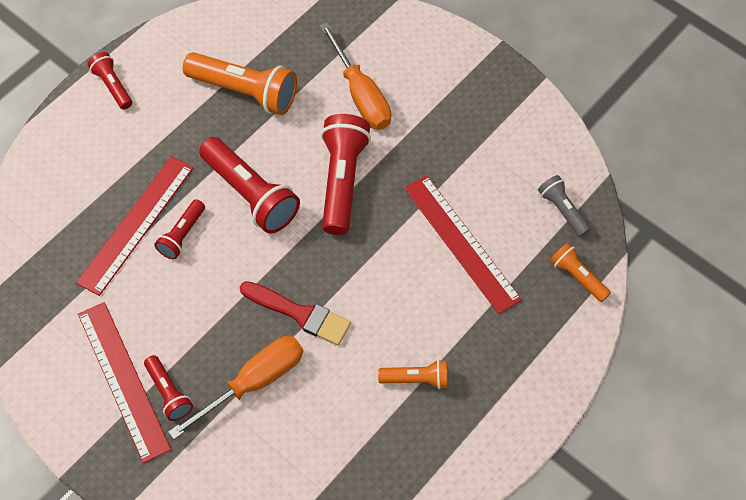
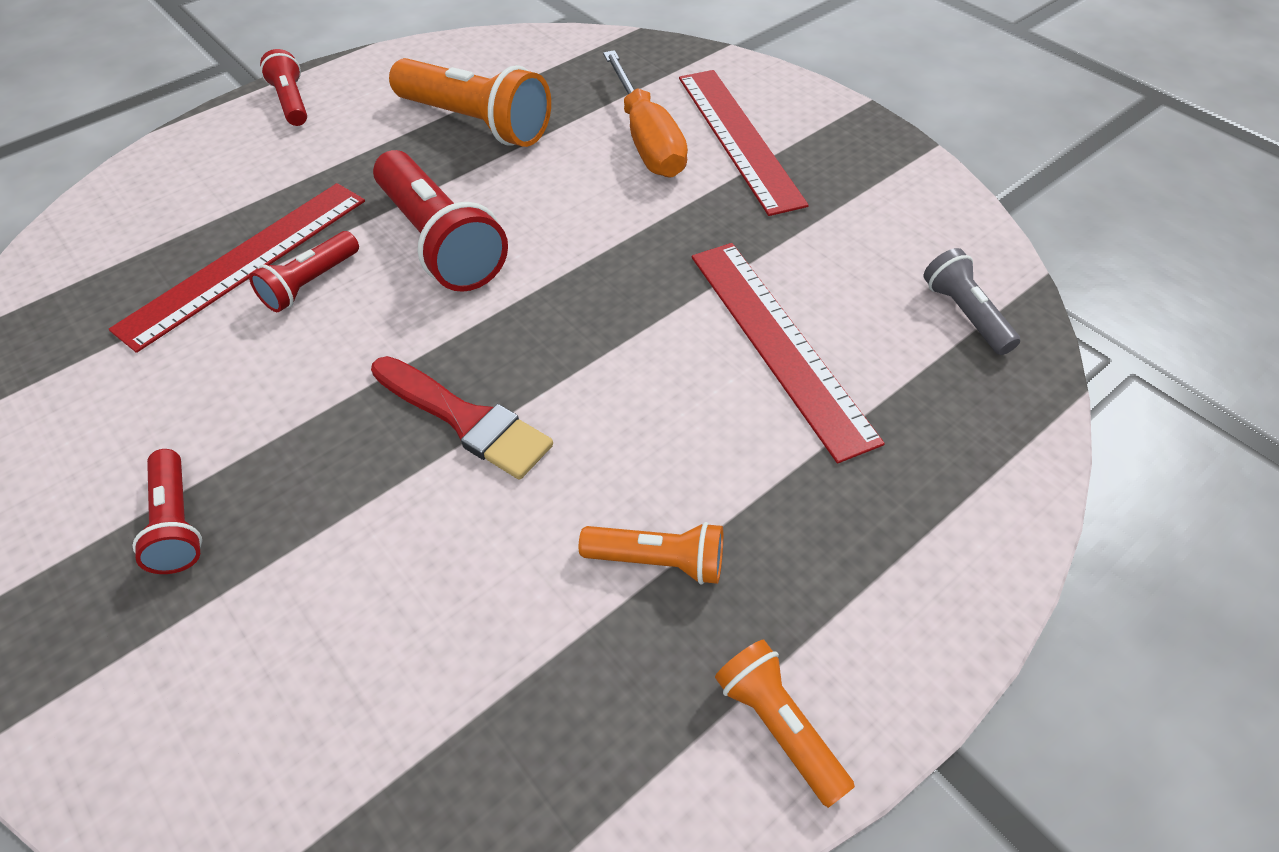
camera: 10 degrees right, 10 degrees down
(123, 380) = (107, 490): red ruler -> red ruler (738, 138)
(253, 382) = (341, 525): orange screwdriver -> none
(342, 180) = (592, 238): red flashlight -> none
(577, 277) = (993, 418): orange flashlight -> orange flashlight (778, 726)

